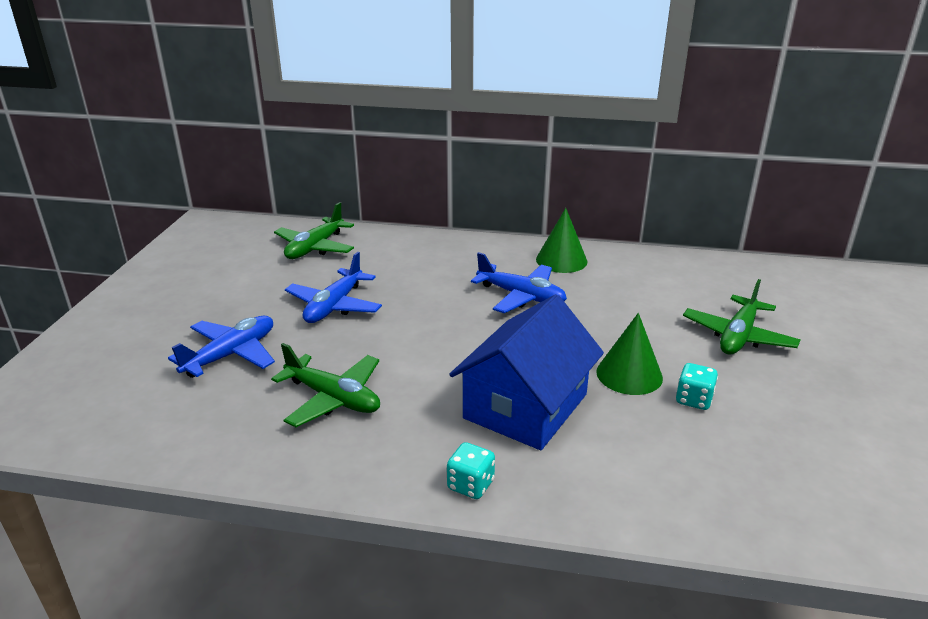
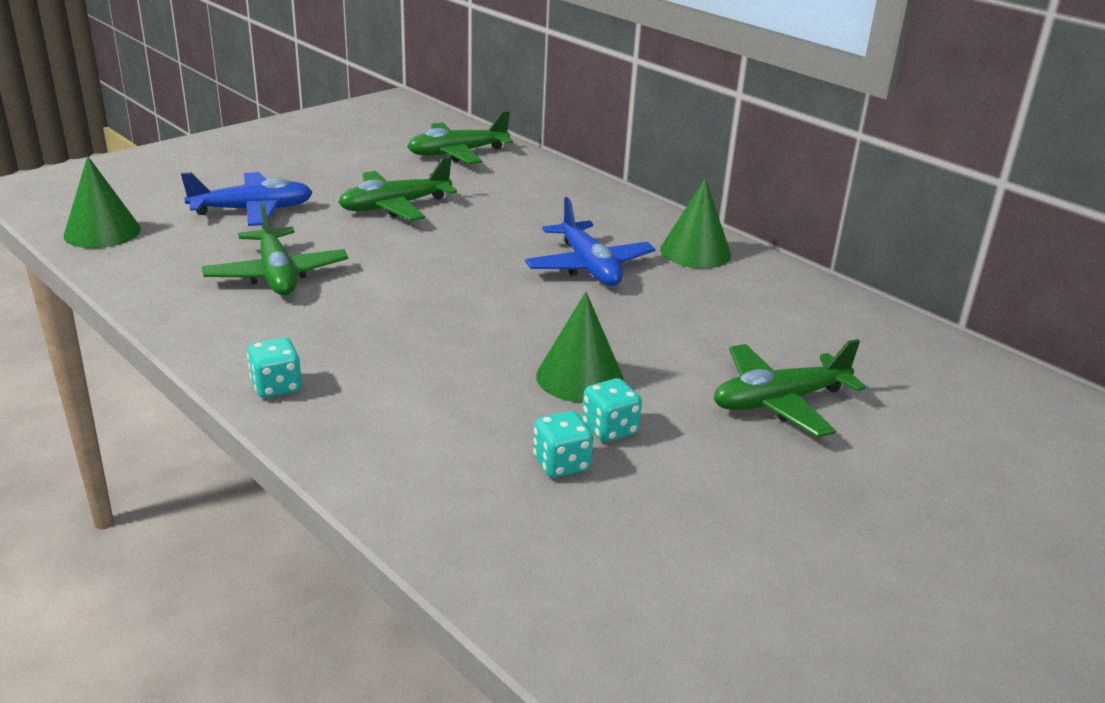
camera: 35 degrees right, 0 degrees up
(127, 431) = (102, 232): none -> green cone
(334, 306) = (395, 206): blue plane -> green plane
(525, 406) = (427, 354): blue house -> none
(706, 437) = (561, 464): none -> turquoise dice

